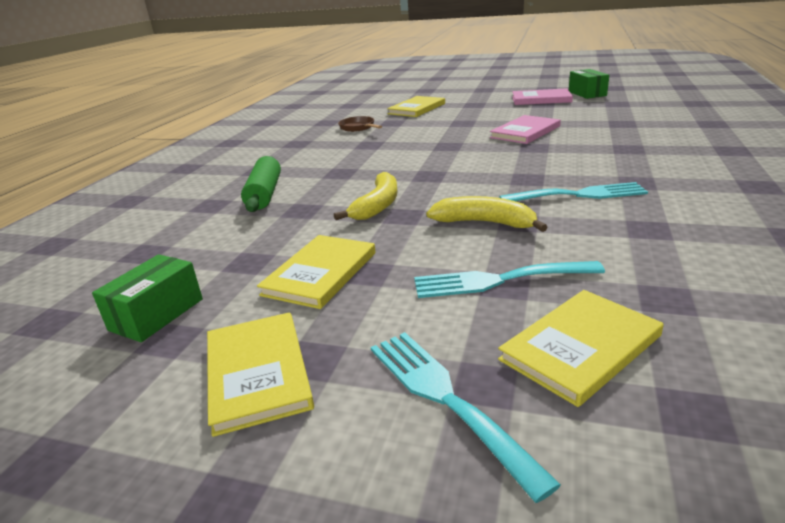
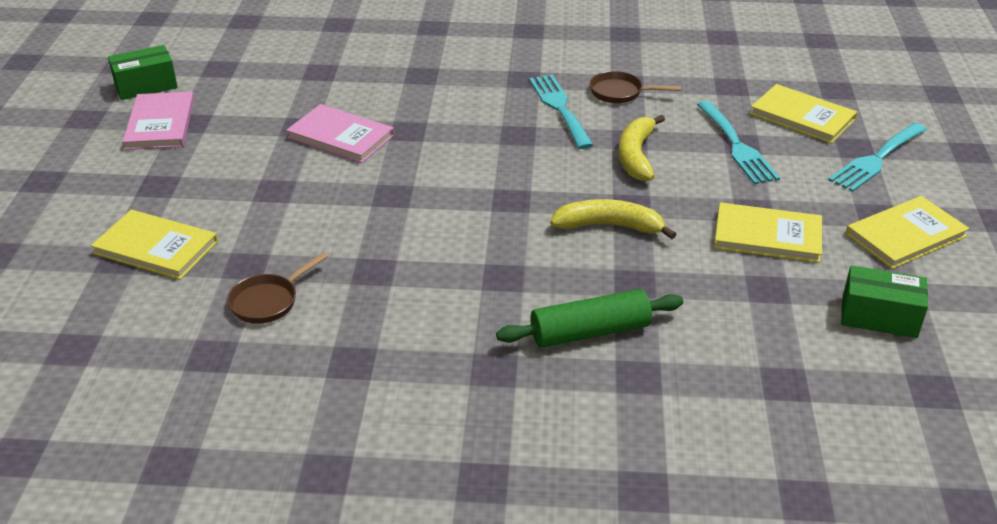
camera: 105 degrees left, 10 degrees up
(621, 224) = (620, 92): none -> brown pan

